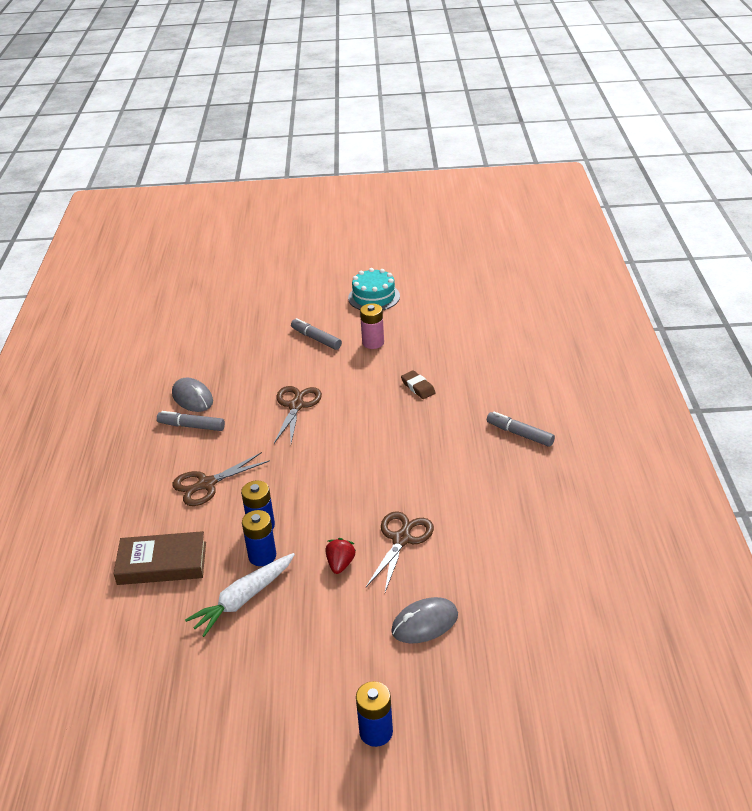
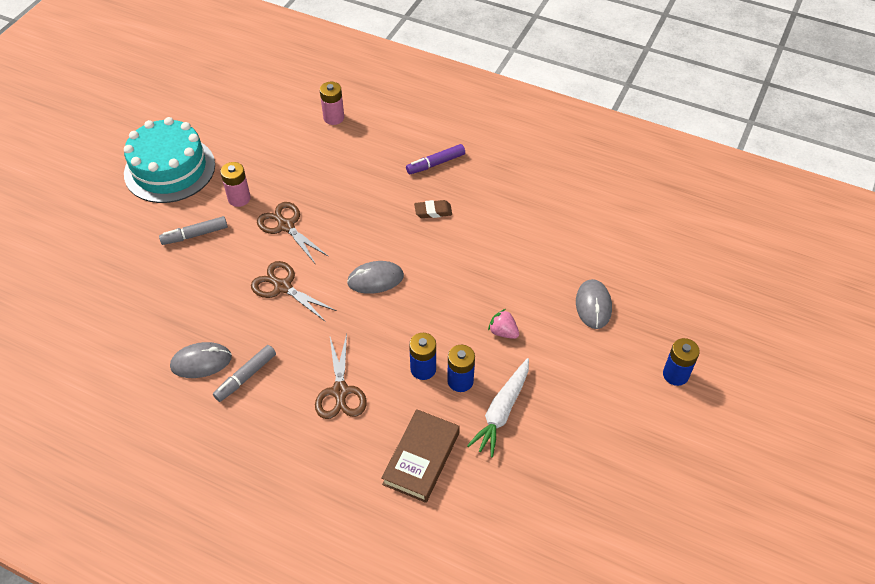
camera: 65 degrees left, 15 degrees up
(243, 599) = (501, 411): white carrot -> white carrot turned 45 degrees clockwise
(340, 564) = (503, 332): red strawberry -> pink strawberry
(343, 454) = (375, 279): none -> grey mouse
(374, 297) = (169, 169): turquoise cake -> turquoise cake, size x1.62
(401, 539) = (501, 283): brown scissors -> brown scissors (286, 226)
(418, 387) = (328, 196): brown eraser -> brown eraser (433, 211)
(516, 350) = (333, 118): none -> pink battery
(520, 434) = (435, 163): grey marker -> purple marker

